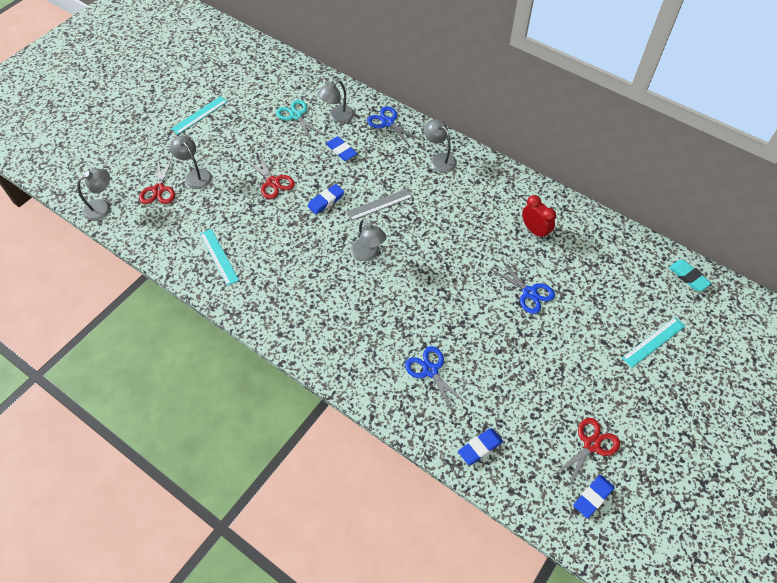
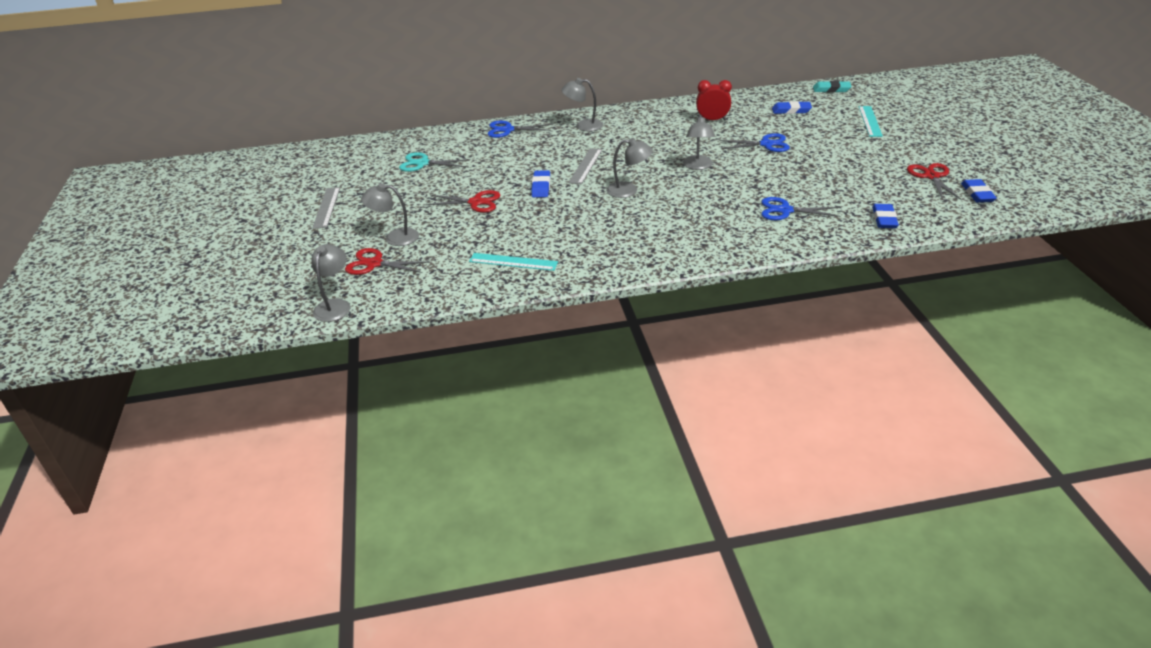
camera: 45 degrees left, 20 degrees down
(158, 189) = (374, 264): red scissors -> red scissors turned 150 degrees clockwise
(199, 115) = (326, 207): turquoise ruler -> grey ruler
(337, 117) = (460, 147): grey lamp -> grey lamp (698, 166)
(341, 150) = (499, 159): blue eraser -> blue eraser (791, 110)

